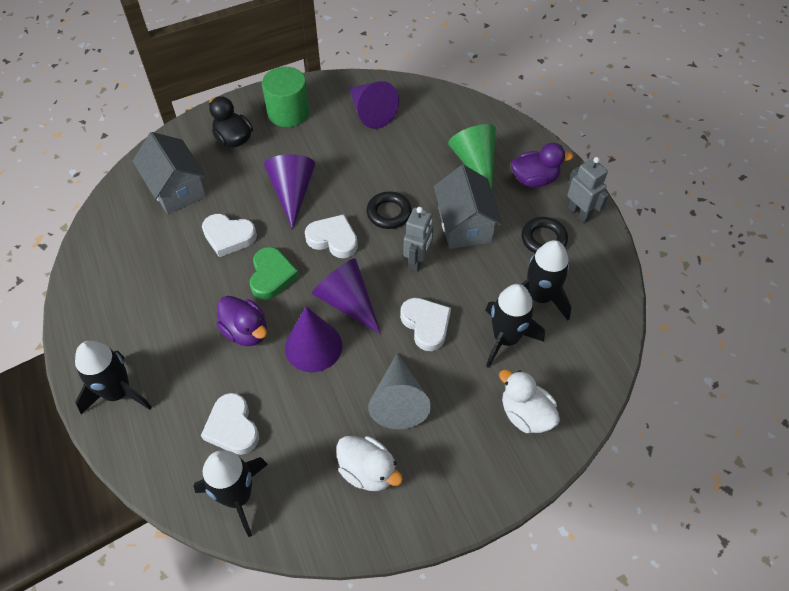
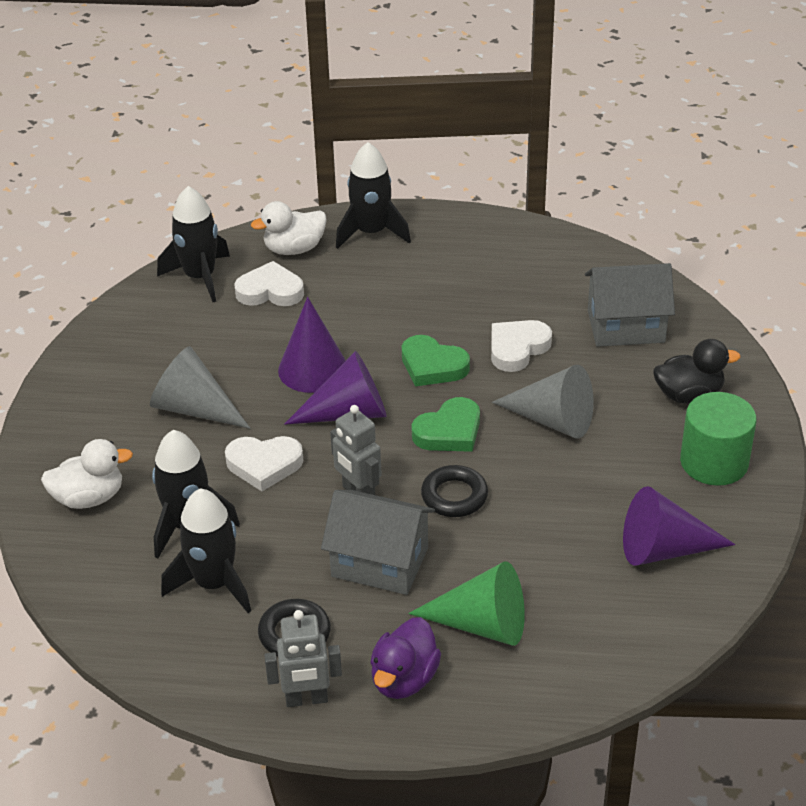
camera: 120 degrees right, 15 degrees down
(246, 331) = (372, 327): purple duck -> none
(292, 192) = (553, 420): purple cone -> grey cone
(333, 239) = (449, 431): white heart -> green heart
(368, 471) = (144, 361): white duck -> white duck (294, 249)

